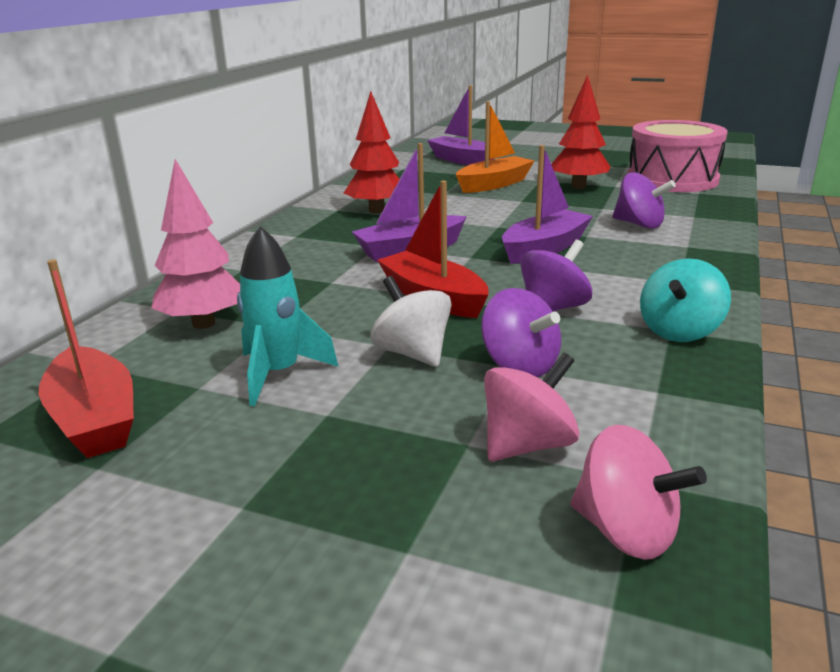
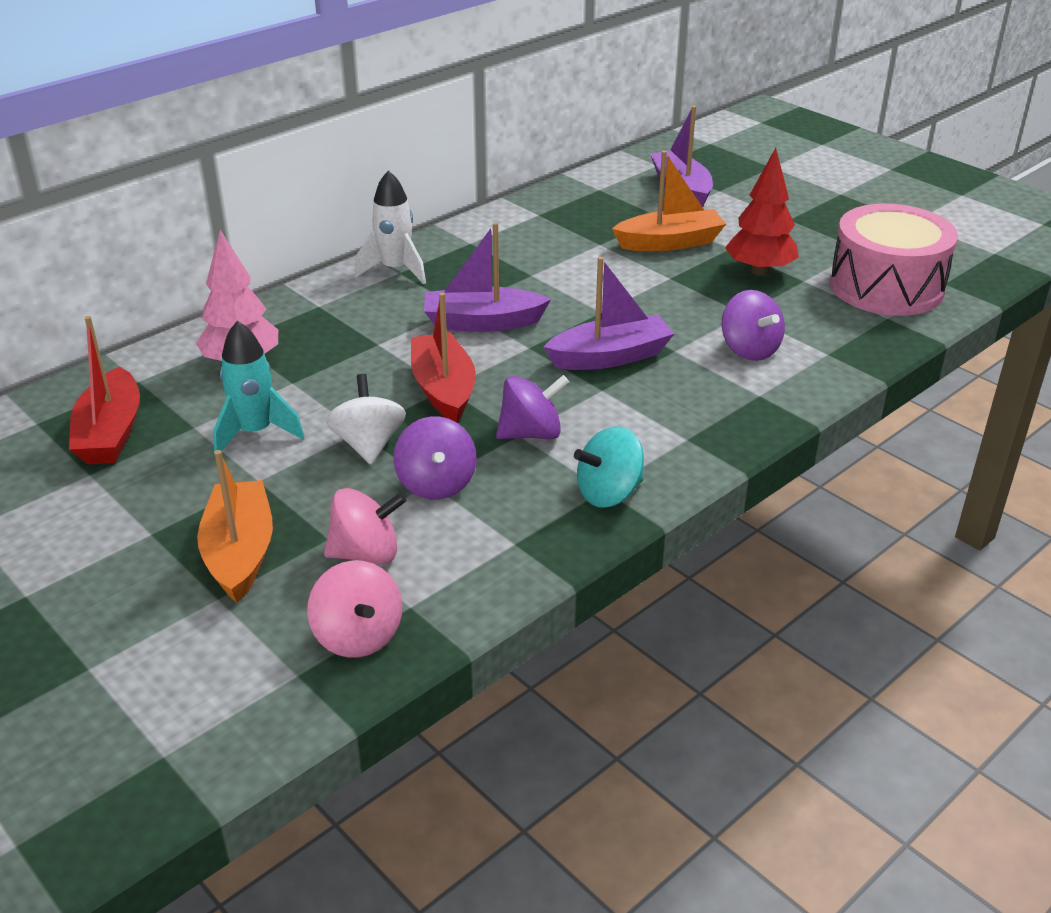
camera: 25 degrees right, 10 degrees up
(290, 235) = (395, 270): none -> white rocket
(377, 210) = (506, 254): red tree -> none
(382, 491) = (240, 553): none -> orange boat

